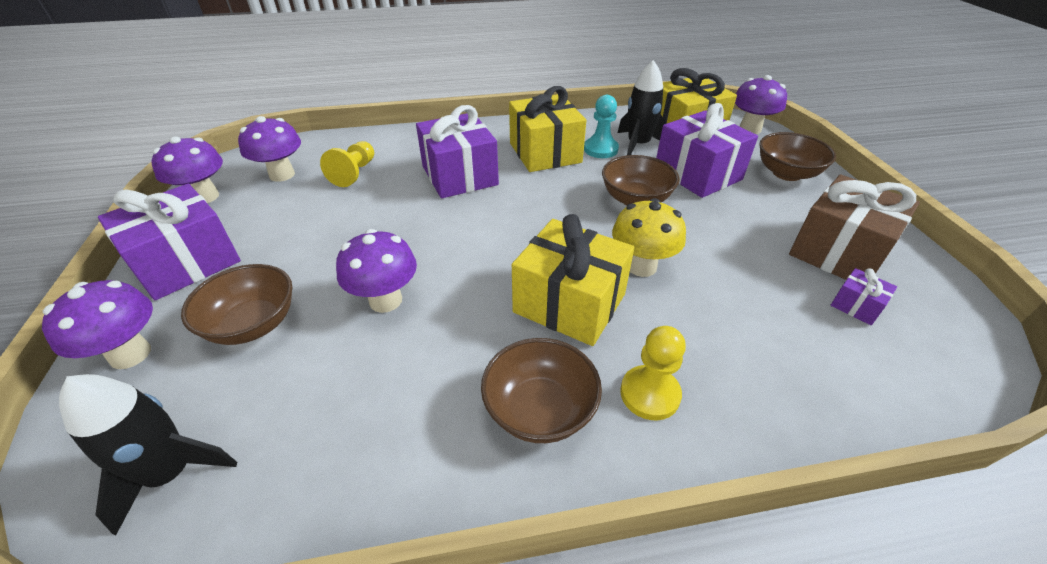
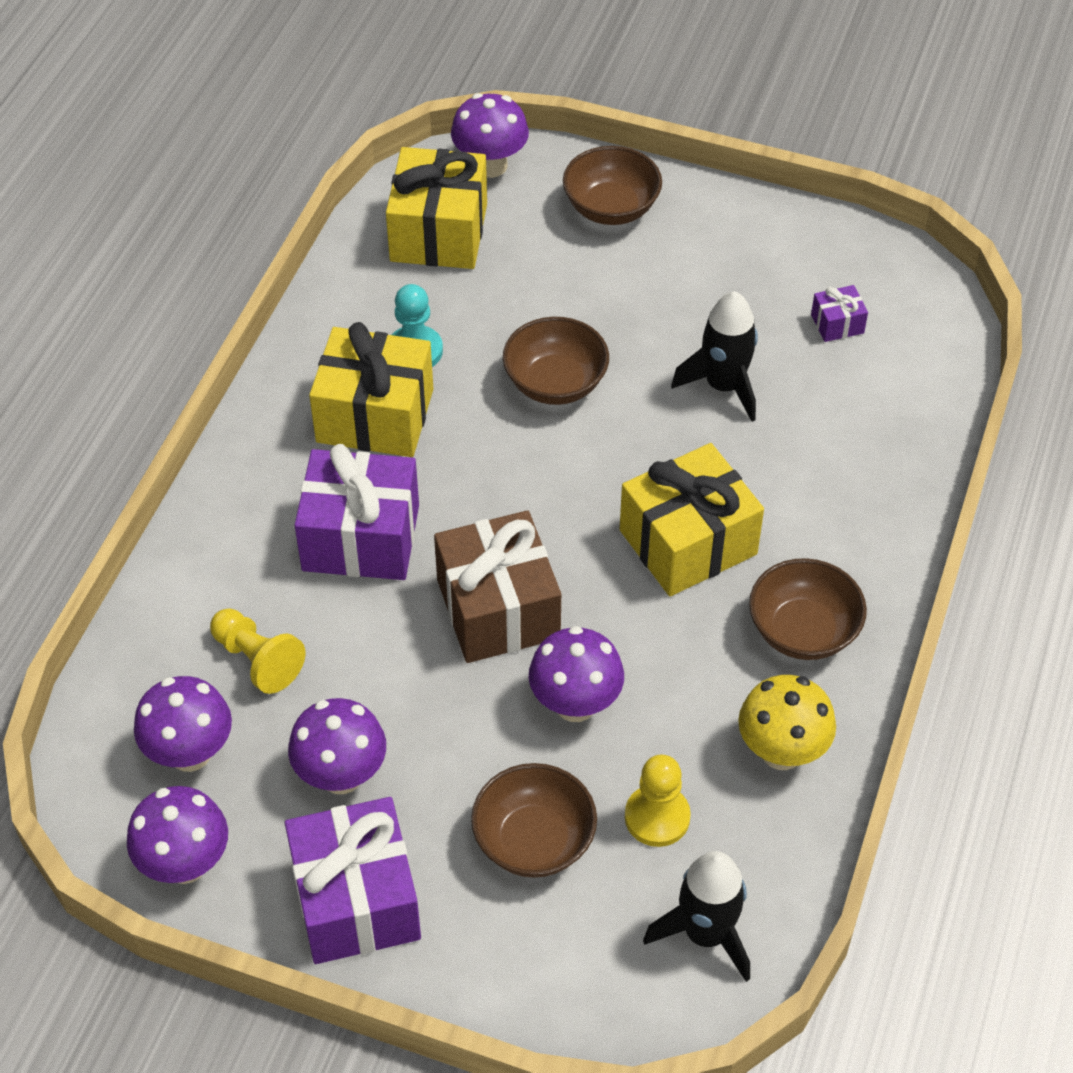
camera: 60 degrees left, 10 degrees up
(130, 354) = (510, 967): purple mushroom -> purple mushroom (341, 775)
(638, 145) = (436, 305): black rocket -> black rocket (723, 386)
(641, 266) = (675, 450): yellow mushroom -> yellow mushroom (781, 752)
(649, 394) = (834, 543): yellow pawn -> yellow pawn (657, 817)
(697, 174) = (548, 290): purple gift -> none
(838, 252) = (764, 275): brown gift -> brown gift (498, 609)

